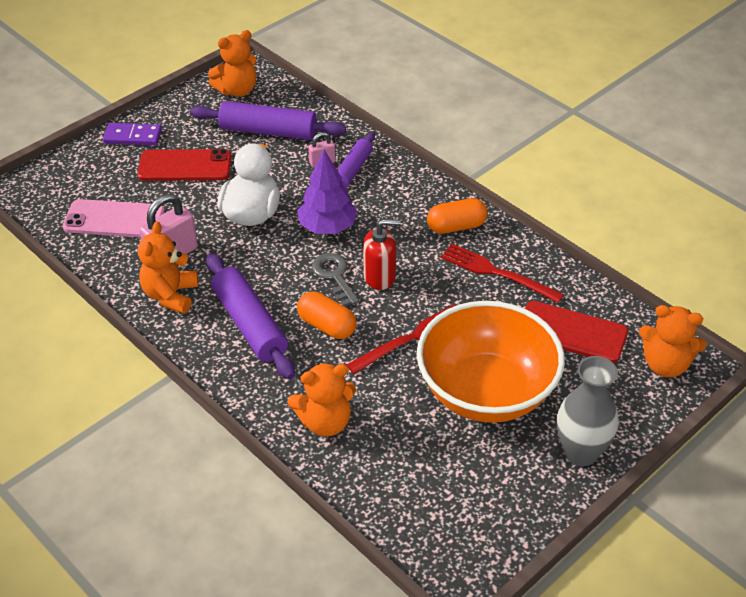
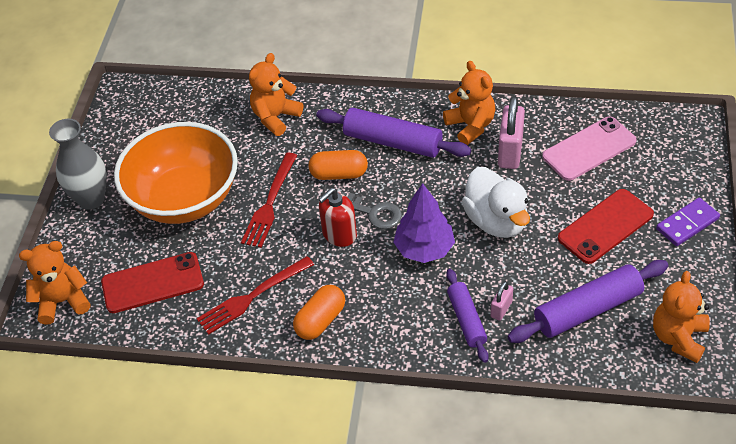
camera: 145 degrees right, 5 degrees up
(495, 272) = (251, 297): red fork -> red fork turned 150 degrees clockwise

